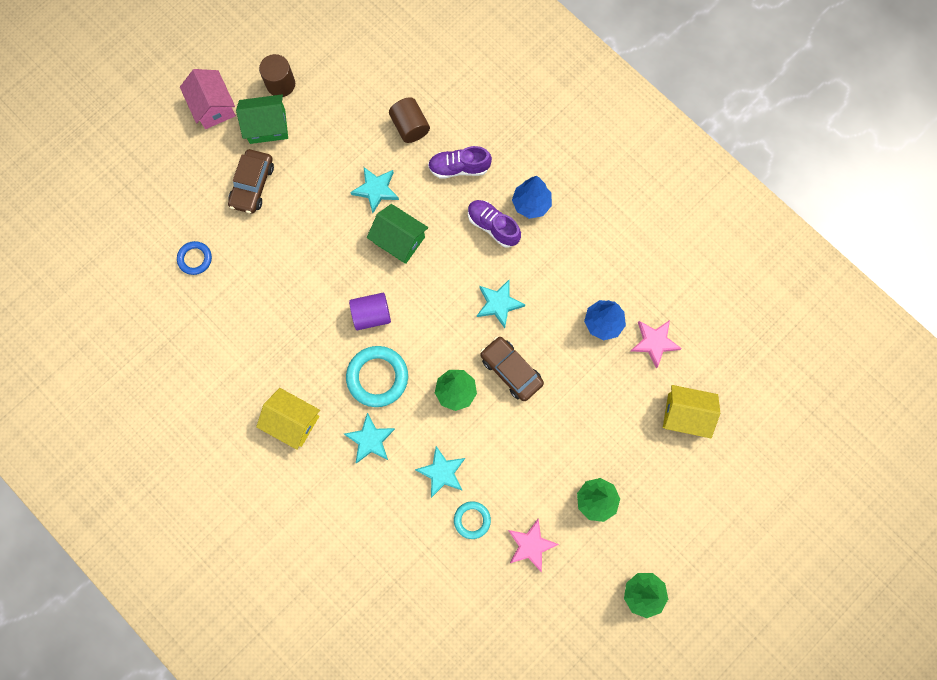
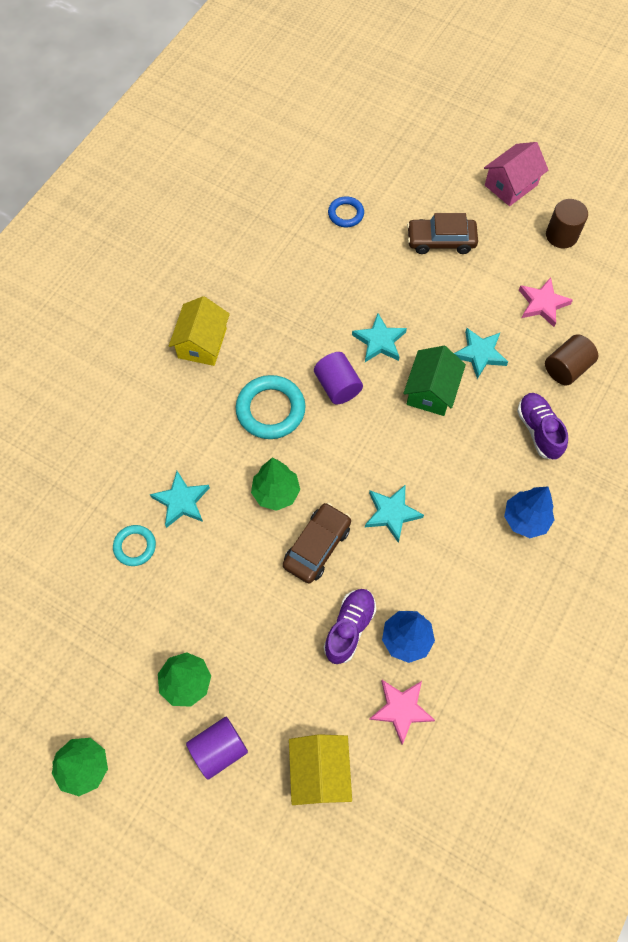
camera: 75 degrees right, 10 degrees down
(267, 126) = (510, 236): green house -> none
(370, 440) = (200, 420): turquoise star -> turquoise star (379, 341)
(493, 226) = (482, 484): purple shoe -> purple shoe (349, 628)
(531, 545) = (118, 618): pink star -> pink star (542, 304)
(653, 486) = (219, 749): none -> purple cylinder

